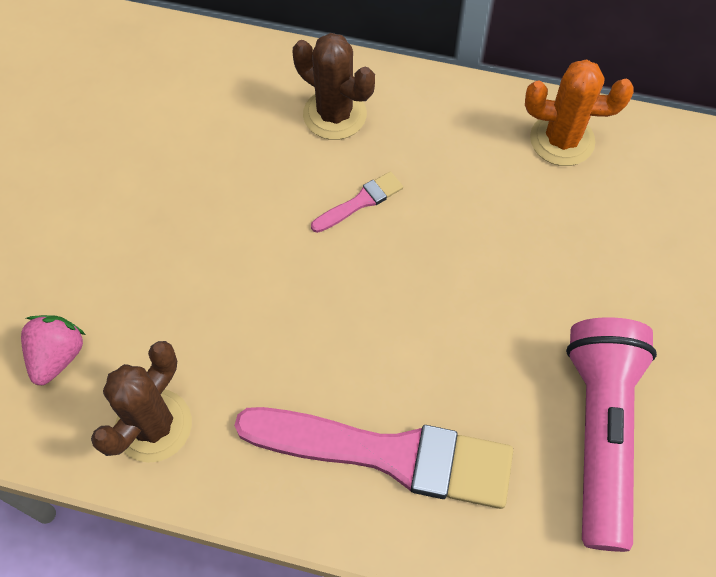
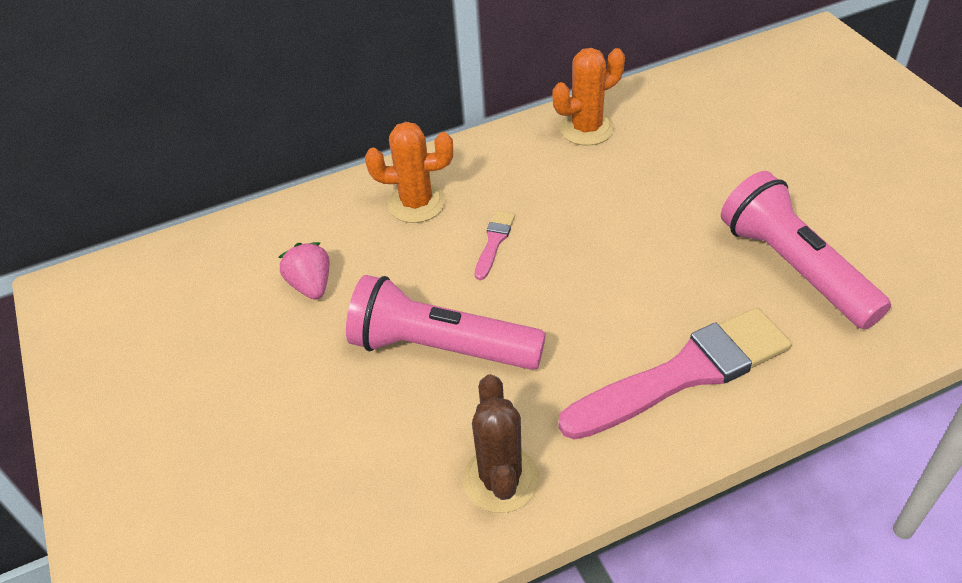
camera: 35 degrees left, 15 degrees down
(58, 356) = (371, 491): pink strawberry -> pink strawberry (311, 285)
(221, 271) = (440, 347): none -> pink flashlight
(334, 114) = (416, 203): brown cactus -> orange cactus

